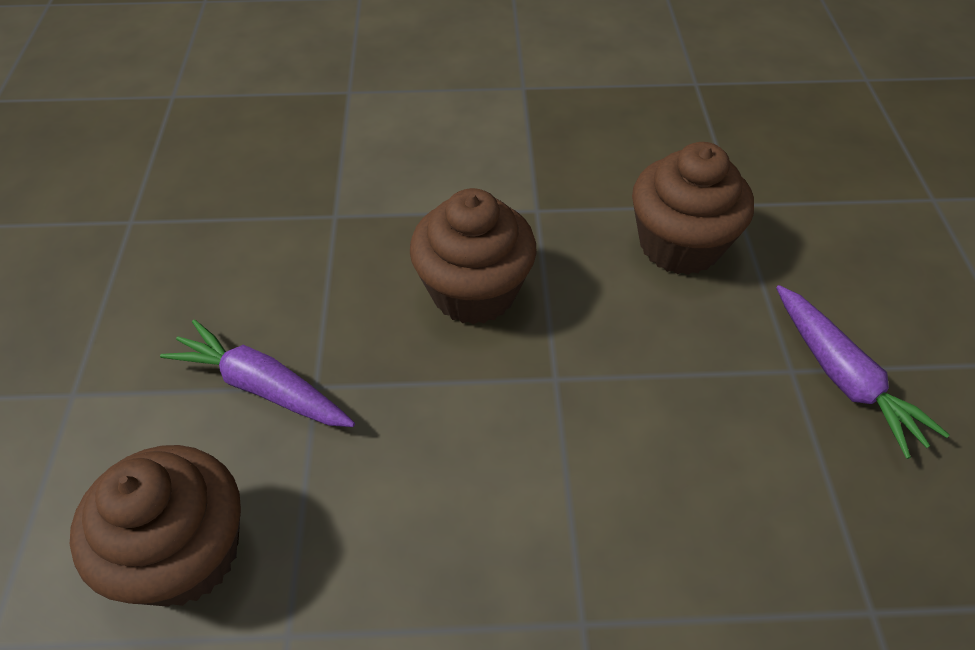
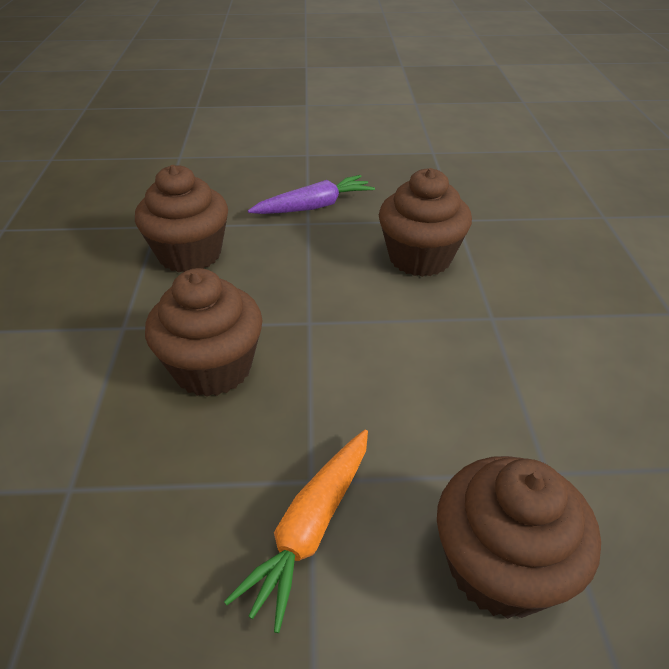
camera: 90 degrees left, 10 degrees down
(262, 386) = (310, 528): purple carrot -> orange carrot
(727, 529) = (420, 258): none -> brown cupcake

